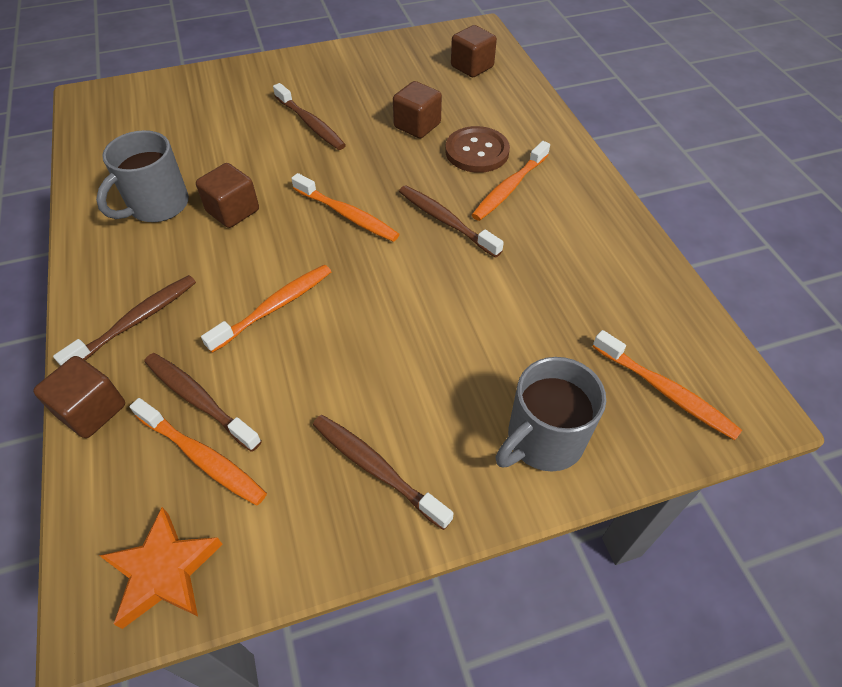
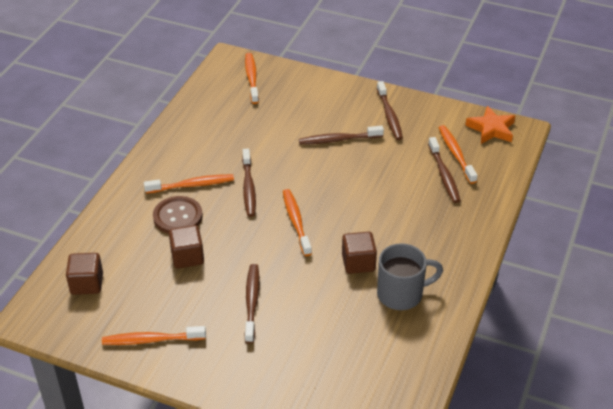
camera: 140 degrees left, 10 degrees down
(92, 410) = (495, 196): brown cube -> none
(136, 321) = (454, 226): brown toothbrush -> brown toothbrush (338, 140)
(274, 307) = (379, 195): orange toothbrush -> orange toothbrush (151, 340)
(543, 440) = (317, 91): grey mug -> none

